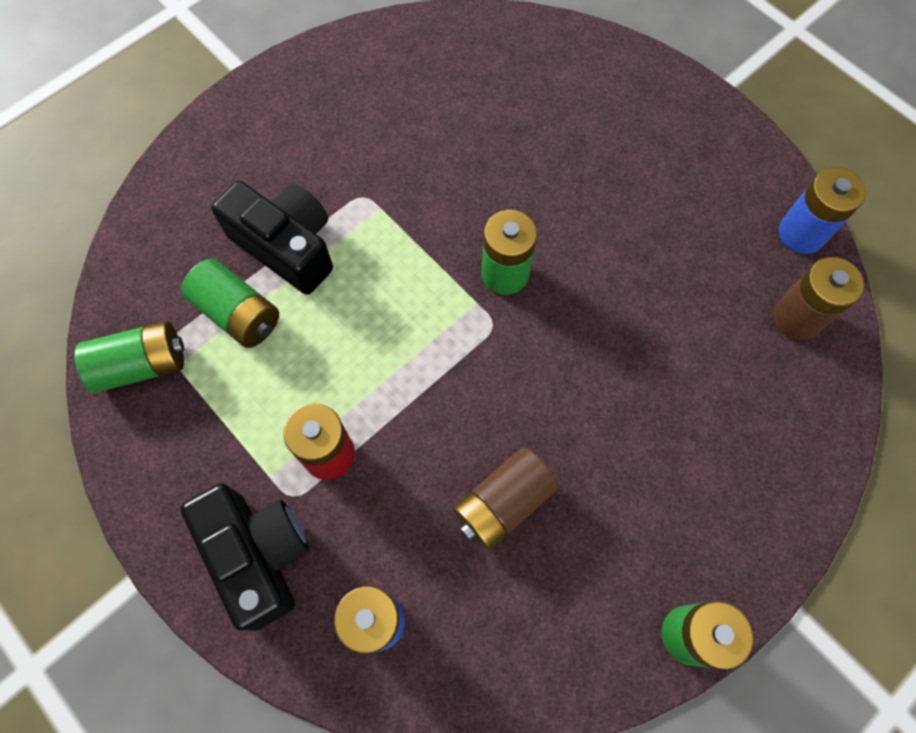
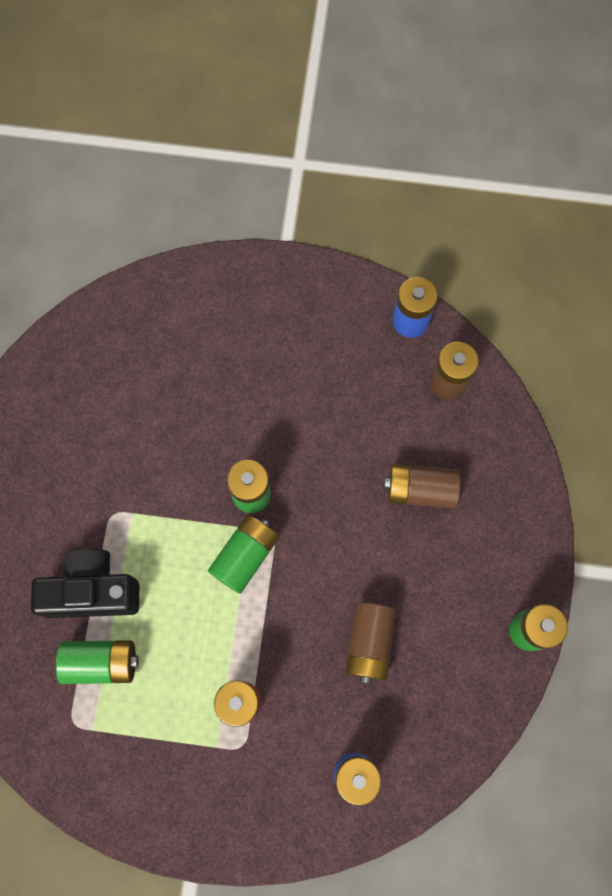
camera: 40 degrees left, 5 degrees up
(142, 365) = (69, 749): green battery -> green battery (245, 556)
(258, 554) = (252, 798): black camera -> none
(681, 397) = (420, 490): none -> brown battery

